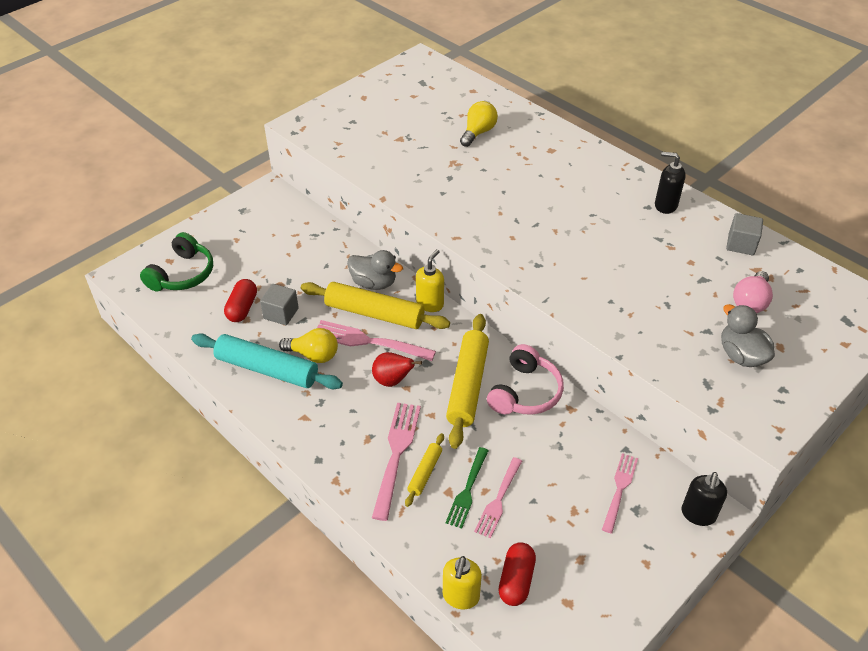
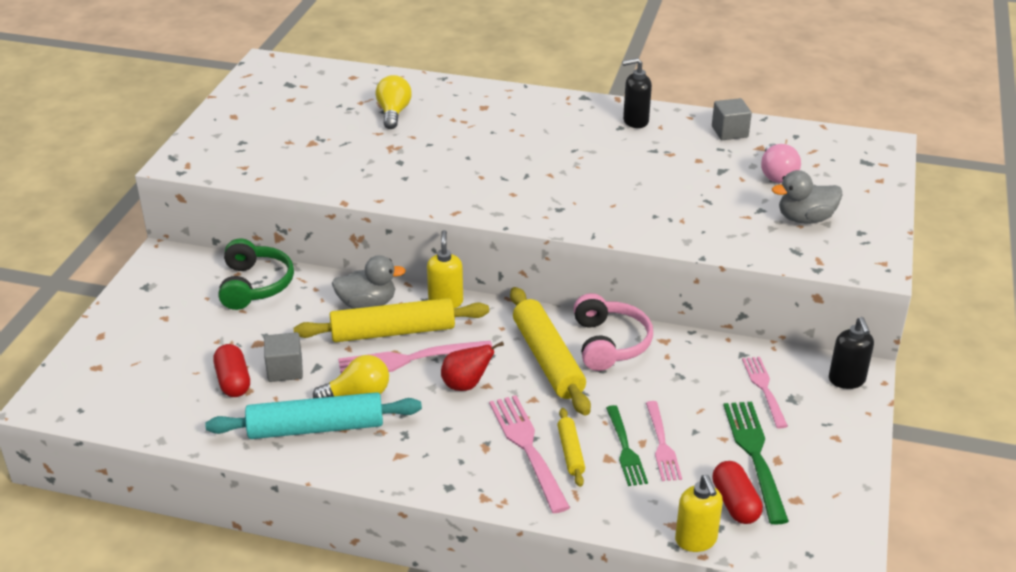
camera: 30 degrees left, 10 degrees down
(182, 274) = (126, 375): green headphones -> green headphones (255, 285)
(565, 547) = (755, 456): none -> green fork
(741, 355) = (805, 219): grey duck -> grey duck turned 45 degrees counterclockwise

